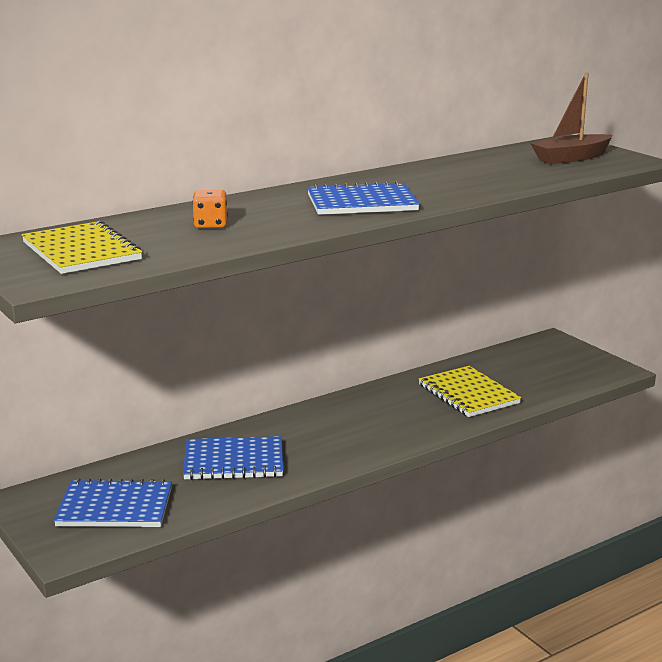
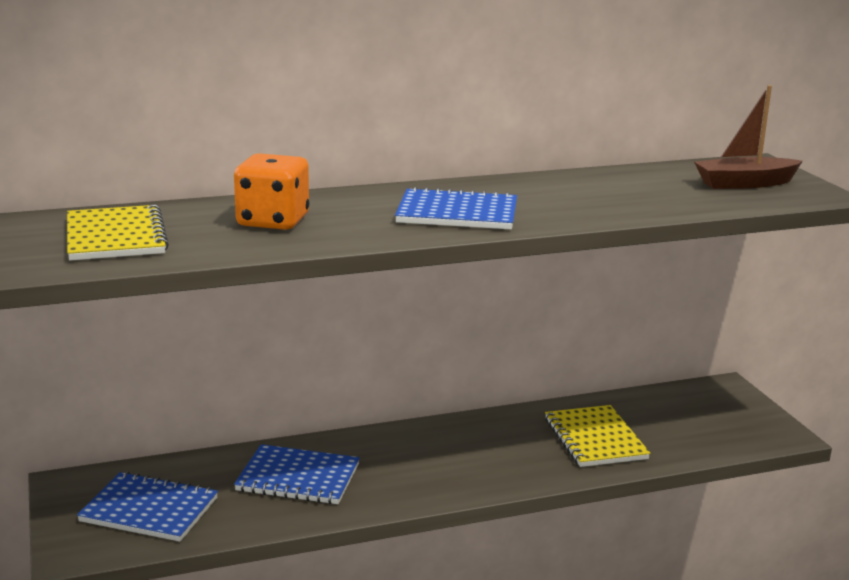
camera: 15 degrees right, 0 degrees up
(210, 225) = (273, 221): orange dice -> orange dice, size x1.72

